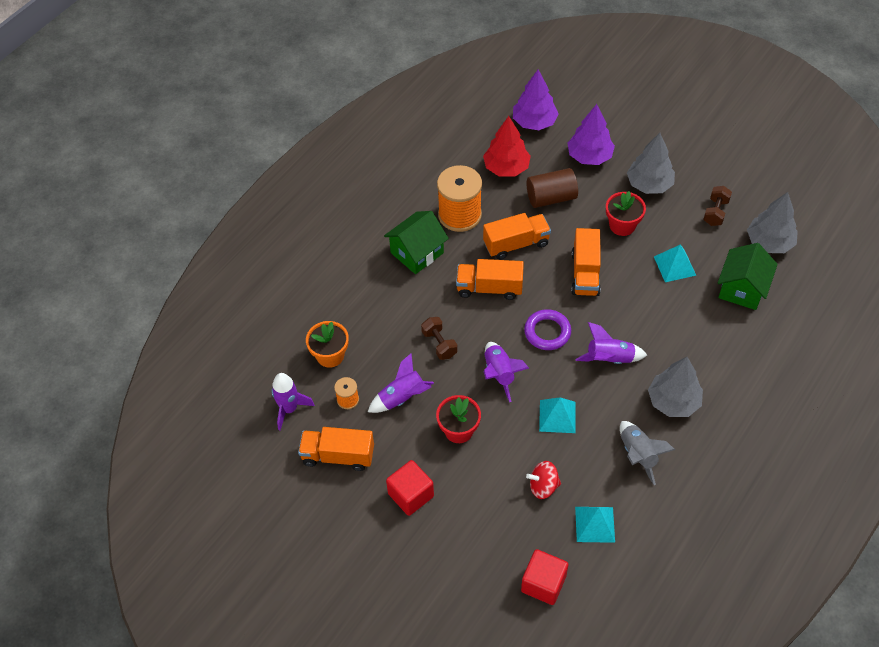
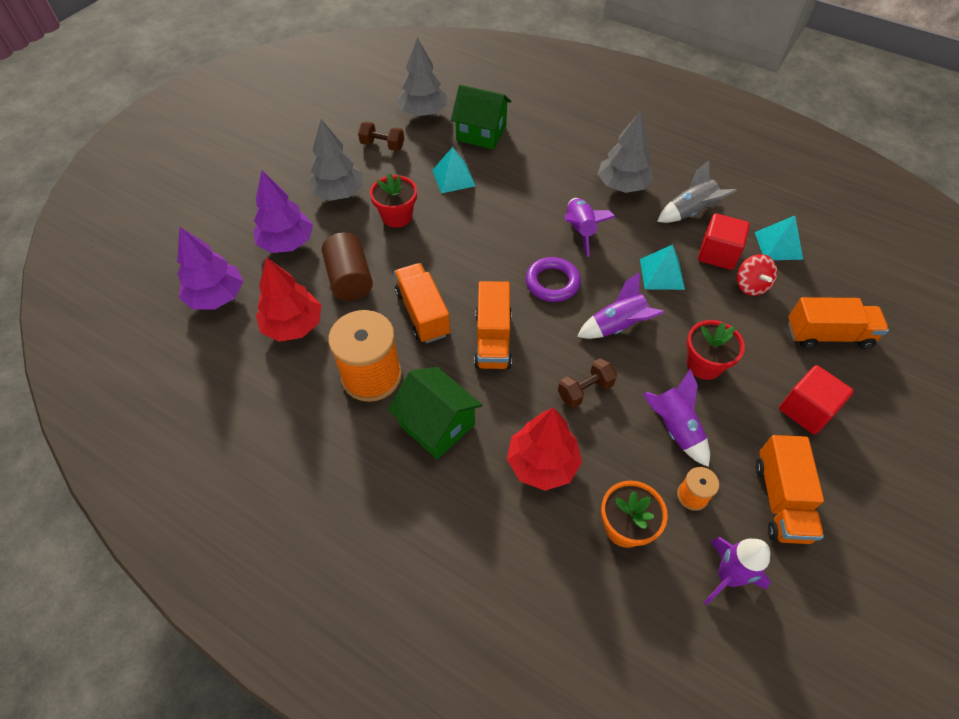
camera: 95 degrees left, 0 degrees up
(381, 312) = (542, 463): none -> red tree
(543, 583) = (859, 285): red cube -> red cube (718, 254)
(585, 273) = (466, 249): orange truck -> orange truck (828, 335)

